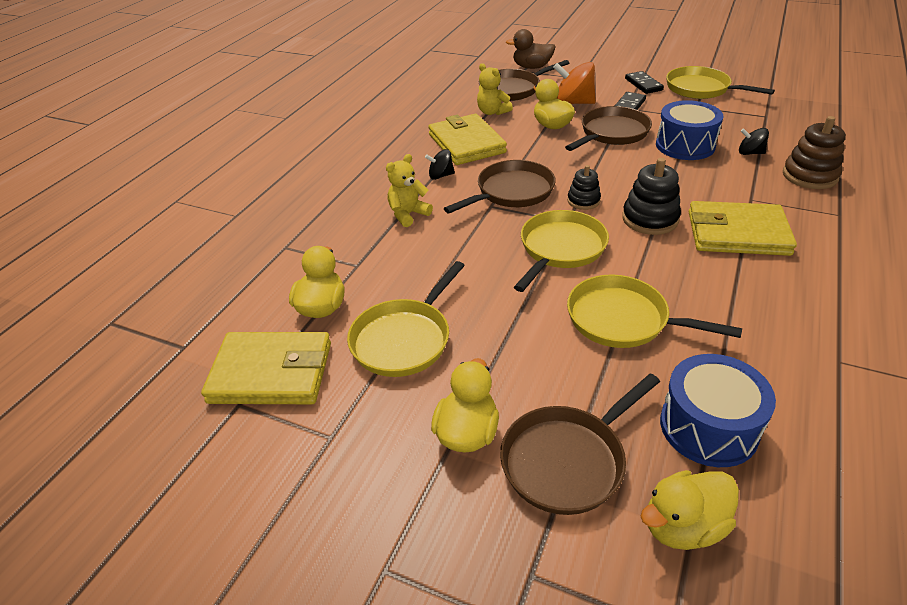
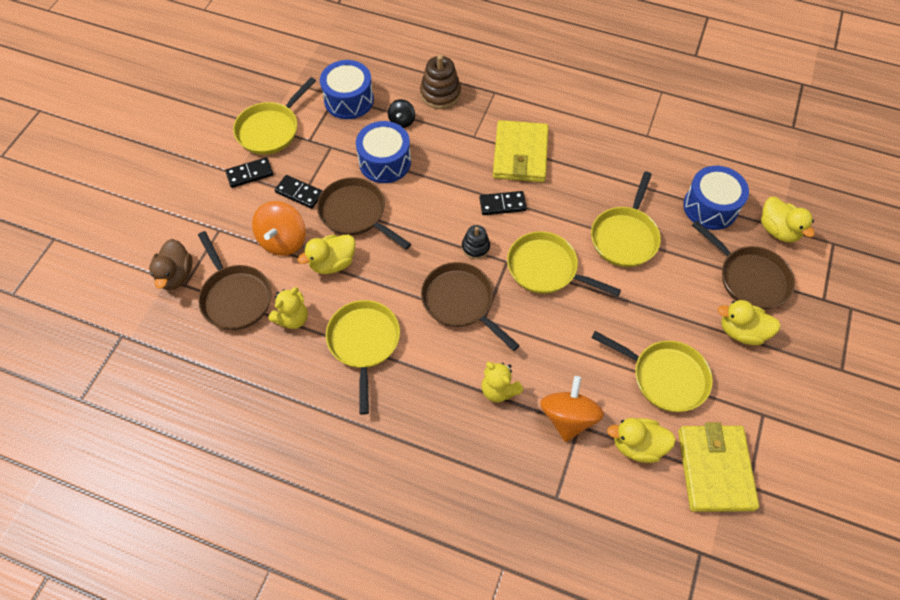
camera: 95 degrees left, 20 degrees up
(368, 258) = (568, 417): none -> orange spinning top
(440, 176) = (429, 365): black spinning top -> none
(466, 143) = (364, 343): yellow wallet -> yellow pan
(650, 219) = (502, 204): black stacking toy -> black domino
(763, 123) = (349, 100): none -> blue drum

